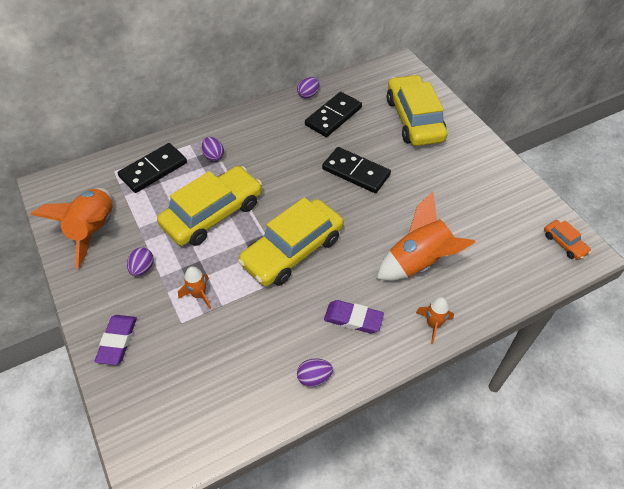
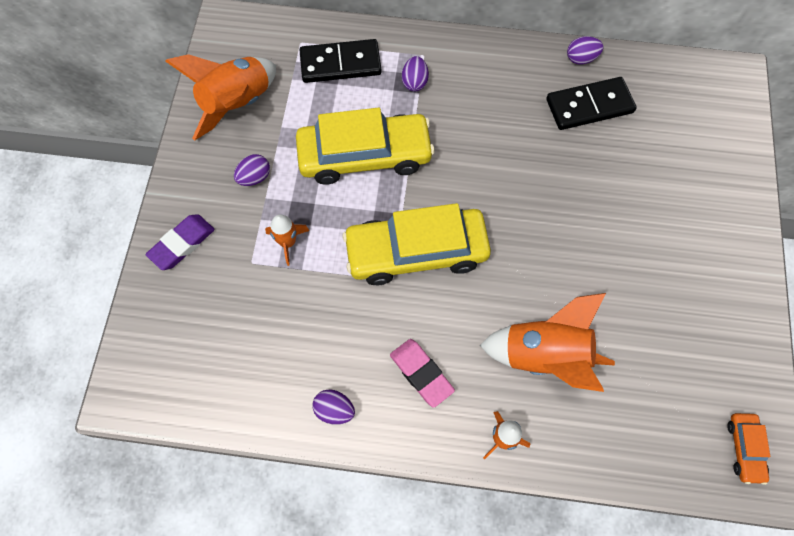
camera: 35 degrees right, 15 degrees up
(353, 319) = (421, 373): purple eraser -> pink eraser
(356, 172) = (560, 197): black domino -> none
(414, 119) = (688, 166): yellow car -> none

